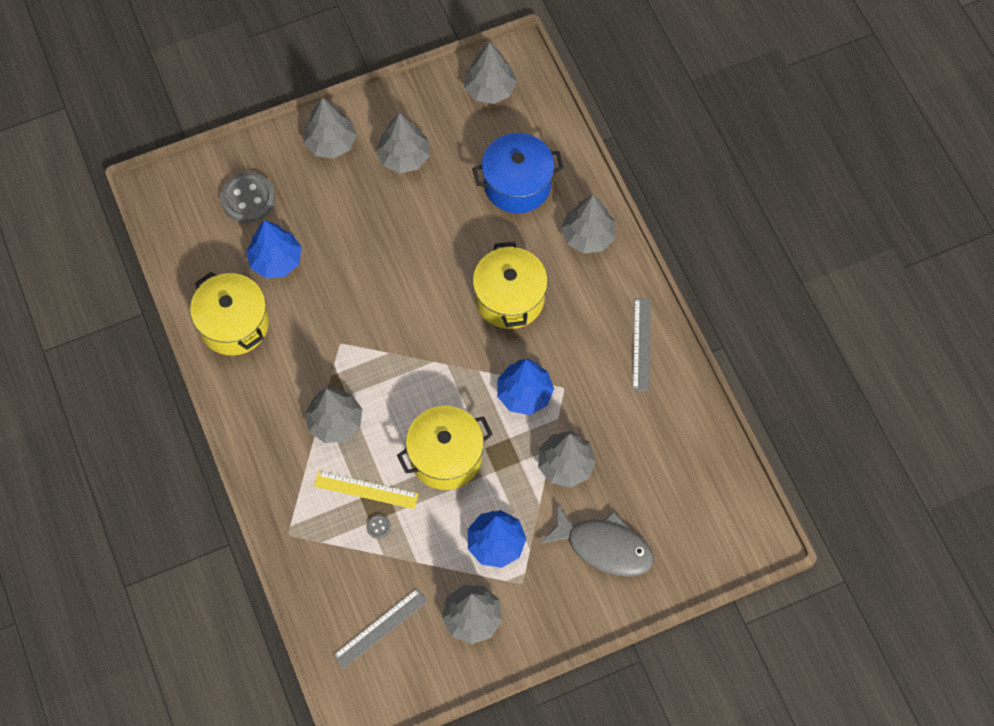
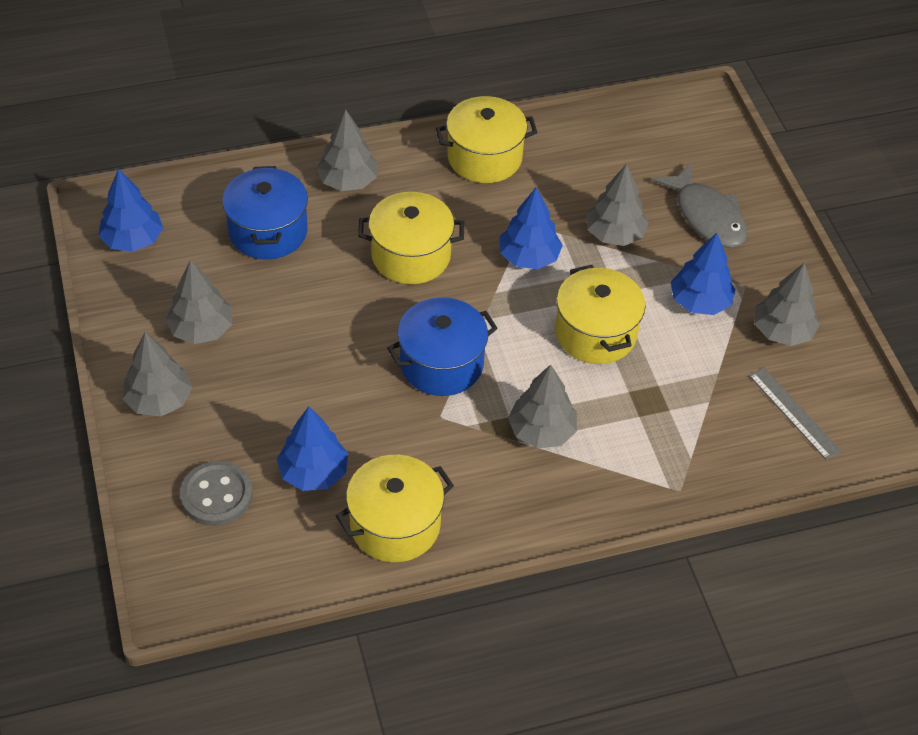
camera: 85 degrees left, 15 degrees down
(366, 489) = (629, 410): yellow ruler -> none
(378, 527) = (675, 403): grey button -> none
(394, 337) = (441, 364): none -> blue pot
(489, 89) = (133, 240): grey tree -> blue tree
(604, 546) = (707, 216): grey fish -> grey fish turned 120 degrees clockwise
(641, 344) = (484, 157): grey ruler -> yellow pot

